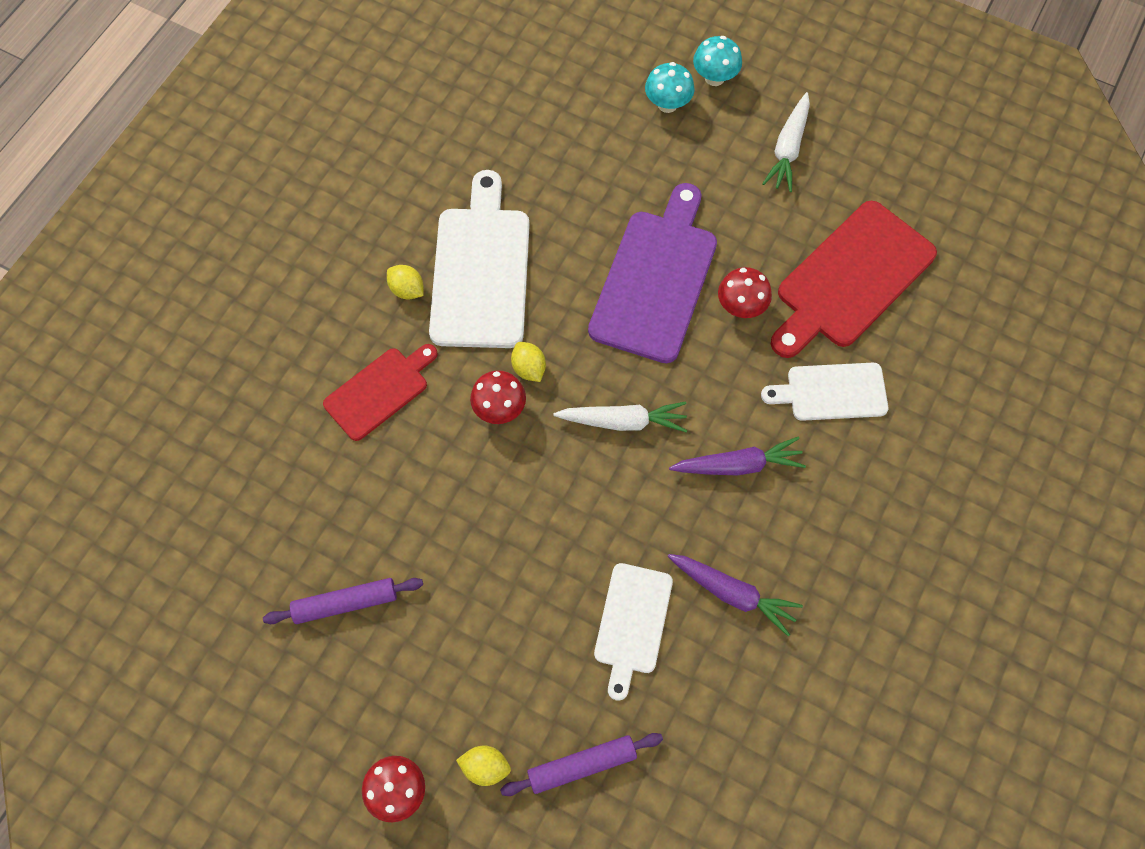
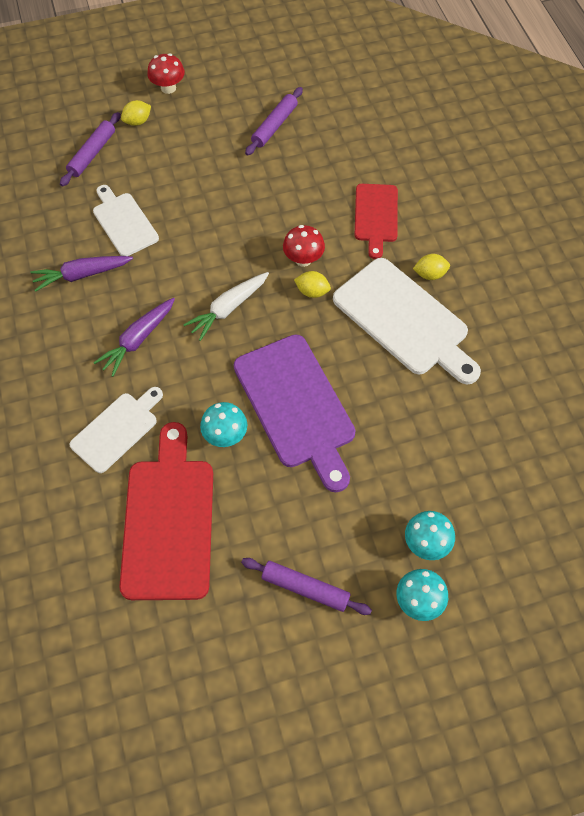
camera: 135 degrees right, 5 degrees down
(741, 306) = (225, 435): red mushroom -> turquoise mushroom
(788, 149) = (305, 588): white carrot -> purple rolling pin

